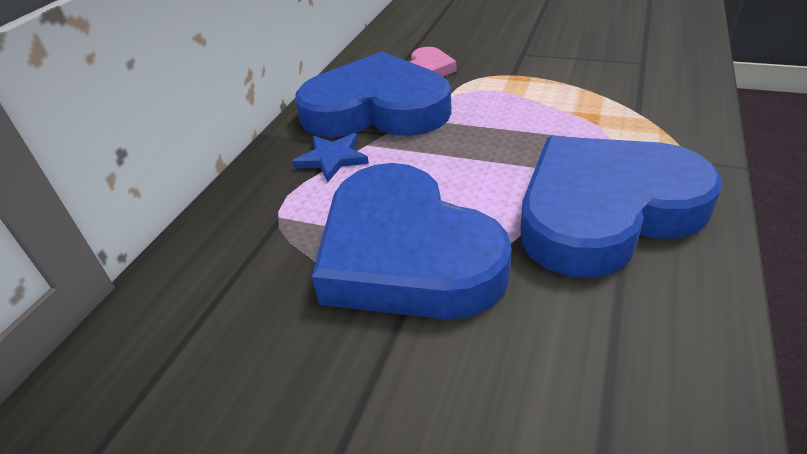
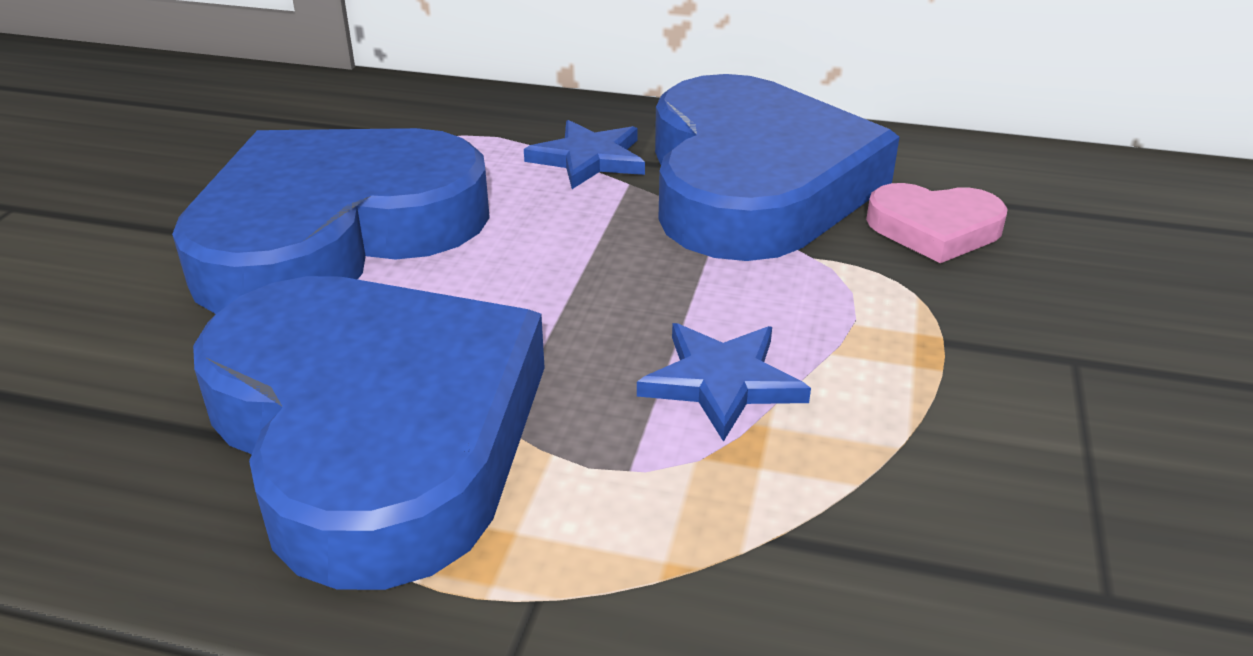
camera: 80 degrees right, 5 degrees down
(547, 120) = (722, 382): none -> blue star

